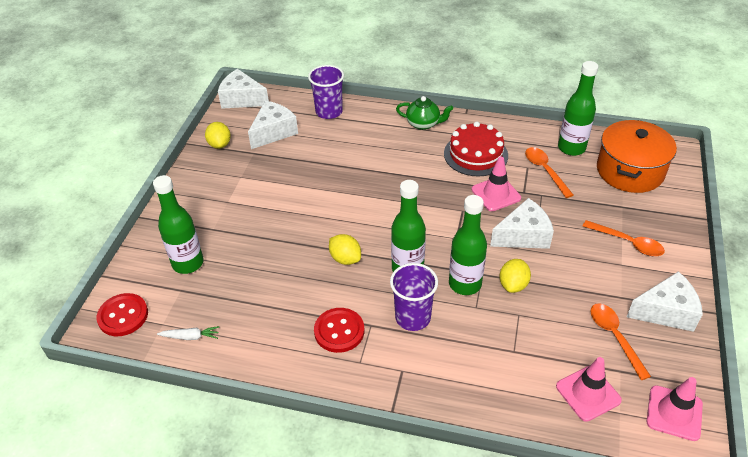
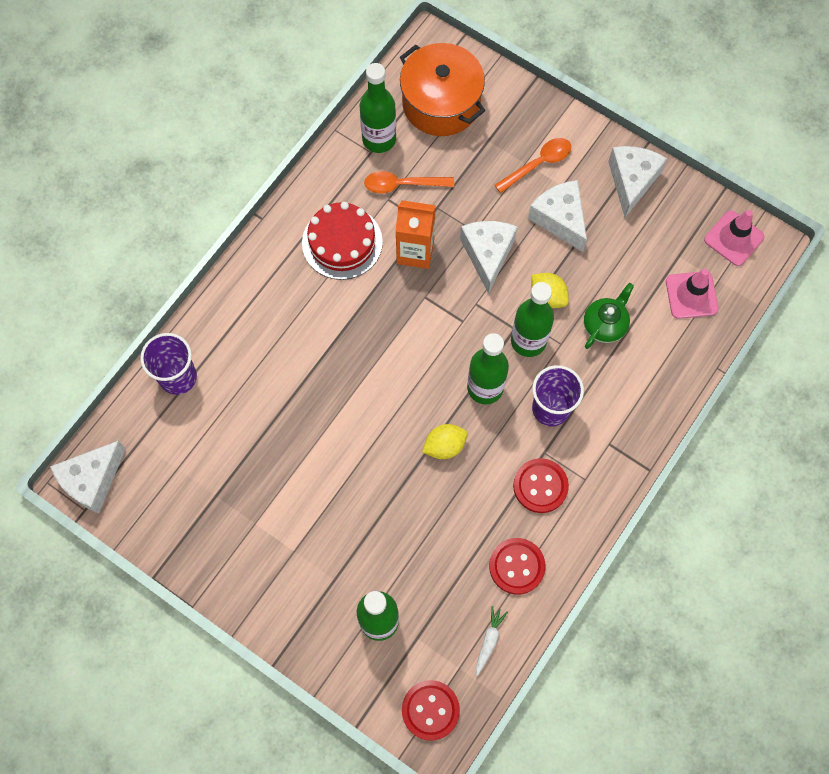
camera: 70 degrees left, 25 degrees up
(220, 144) = (178, 534): yellow lemon -> none
(261, 336) = (517, 566): none -> red button
(273, 132) = (186, 459): white cheese -> white cheese (560, 219)
(423, 124) = (259, 275): green teapot -> green teapot (604, 325)
(496, 194) = (415, 251): pink traffic cone -> orange carton
(615, 337) = (642, 240): orange spoon -> none

